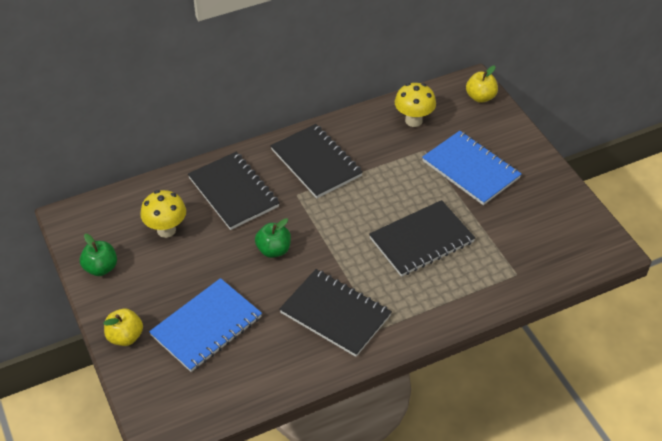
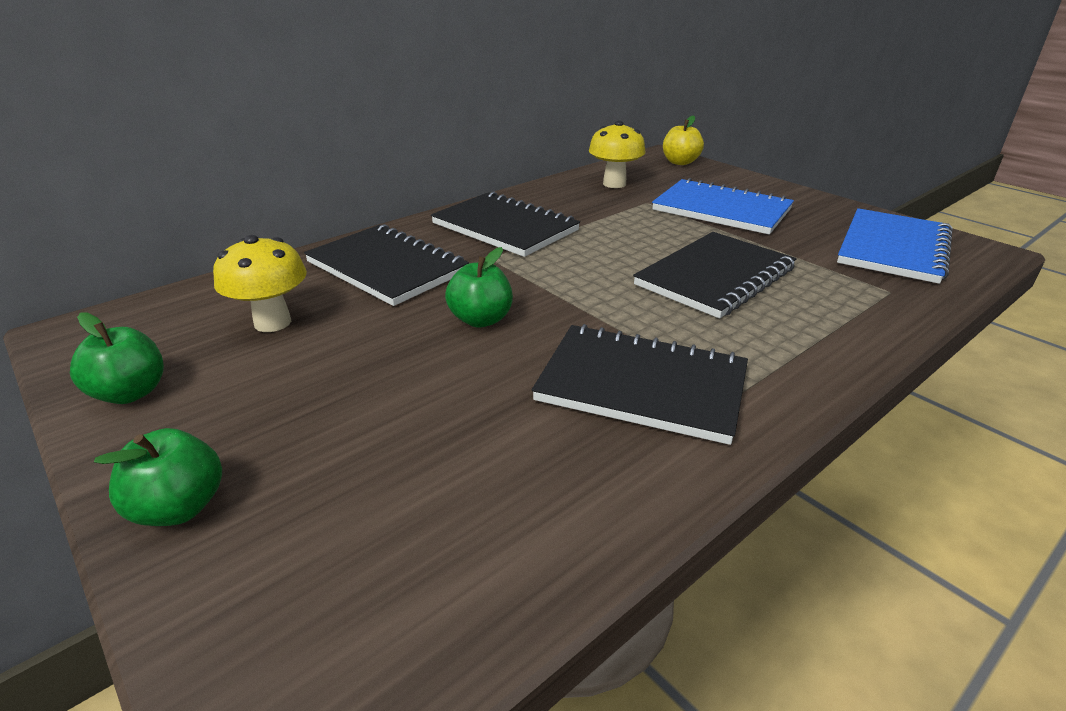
camera: 15 degrees left, 15 degrees down
(125, 337) = (179, 508): yellow apple -> green apple
(206, 326) = (382, 451): blue notebook -> blue notebook (893, 248)

